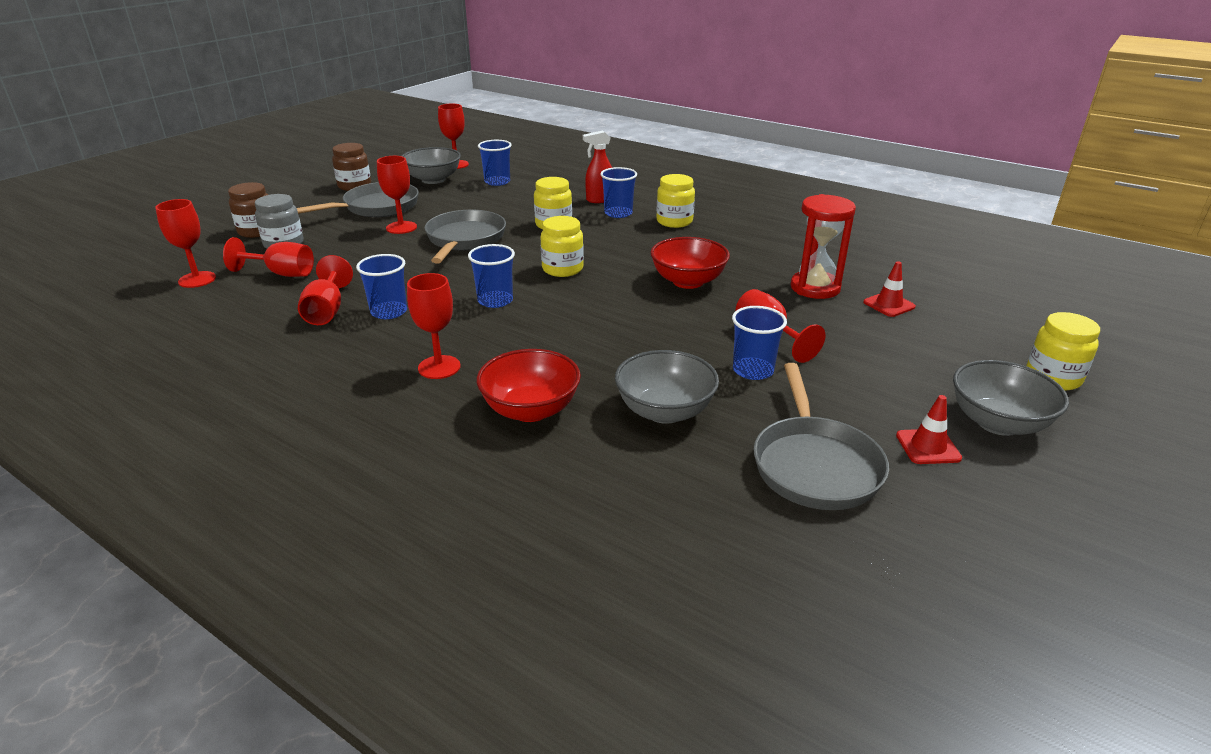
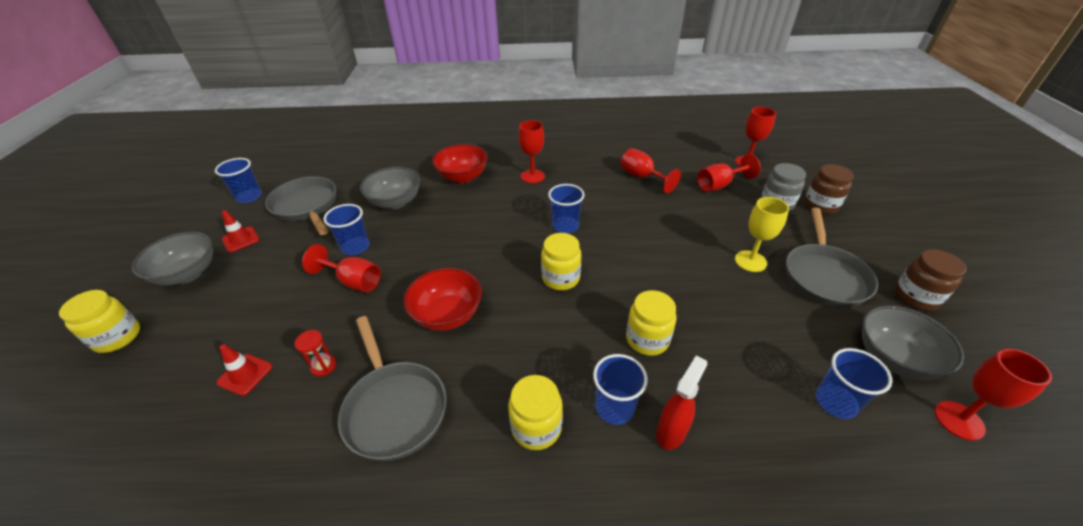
camera: 145 degrees right, 10 degrees up
(389, 312) = (611, 191): blue cup -> blue cup (249, 197)
(401, 227) = (750, 261): red goblet -> yellow goblet
(465, 239) = (681, 273): grey pan -> grey pan (394, 408)
(815, 288) = (323, 366): red hourglass -> red hourglass, size x0.47

